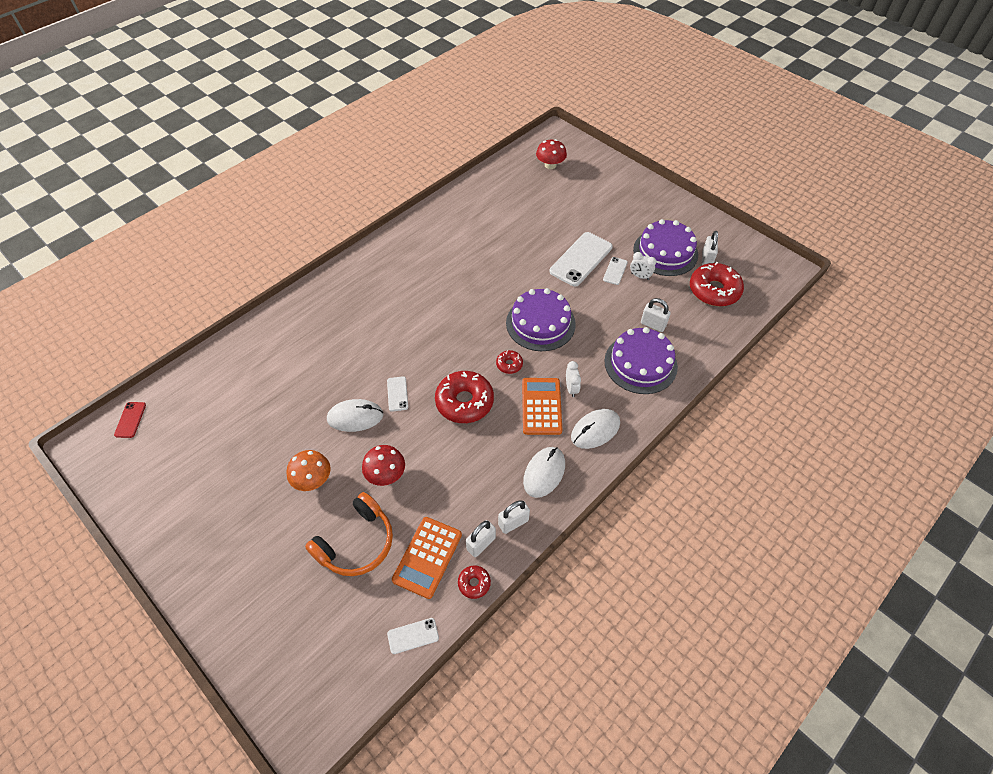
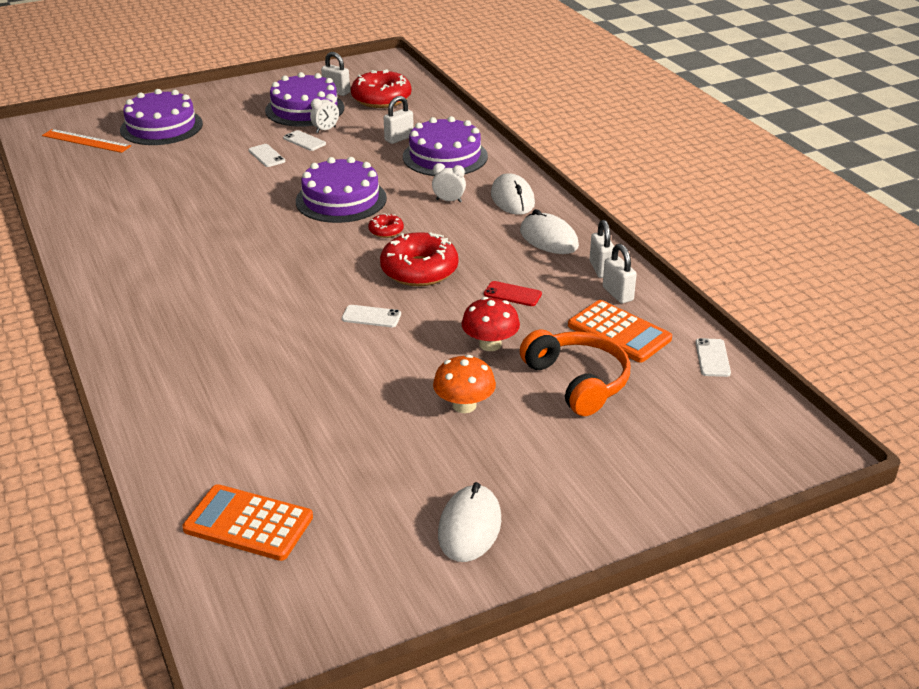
camera: 70 degrees left, 20 degrees down
(130, 420) = (227, 594): red phone -> red phone (512, 294)
(355, 417) = (385, 356): white mouse -> white mouse (469, 527)
(474, 583) = (664, 307): red donut -> none
(541, 406) = (460, 223): orange calculator -> orange calculator (248, 523)
(550, 165) = (86, 141): red mushroom -> orange ruler
(581, 259) = (266, 156): white phone -> white phone, size x0.49
(590, 190) = (161, 127): none -> purple cake

